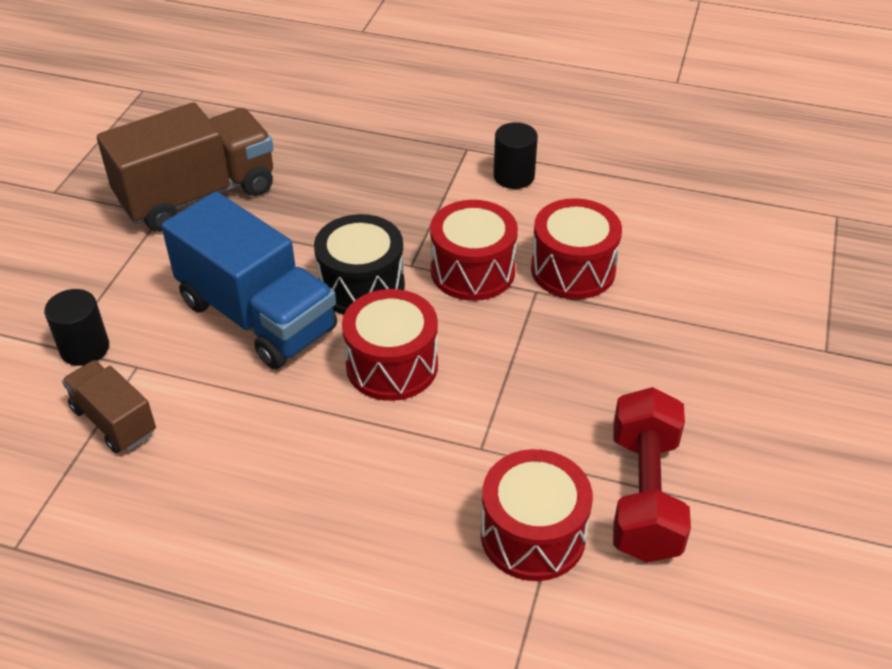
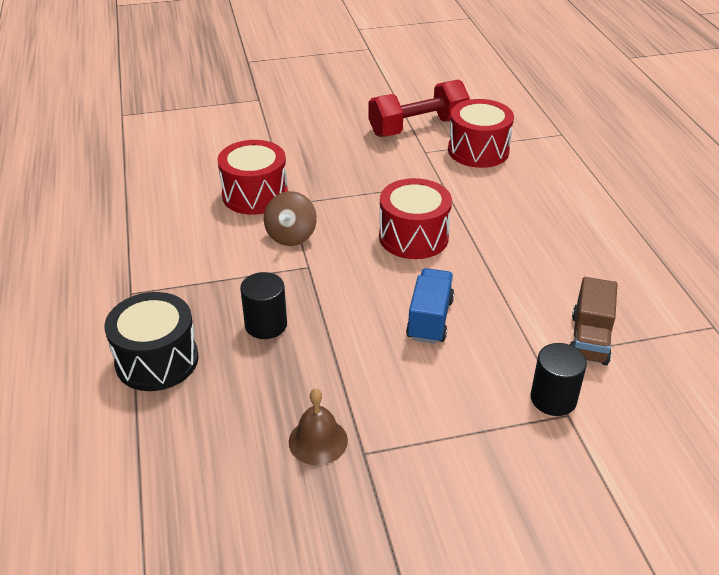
camera: 120 degrees left, 5 degrees down
(197, 195) = (318, 441): brown truck -> brown bell
(257, 316) = (430, 319): blue truck -> blue truck, size x0.53
(361, 286) = (352, 281): black drum -> black drum (157, 360)
(472, 271) = (291, 236): red drum -> brown spinning top
(514, 176) = (158, 254): black cylinder -> black cylinder (266, 325)

